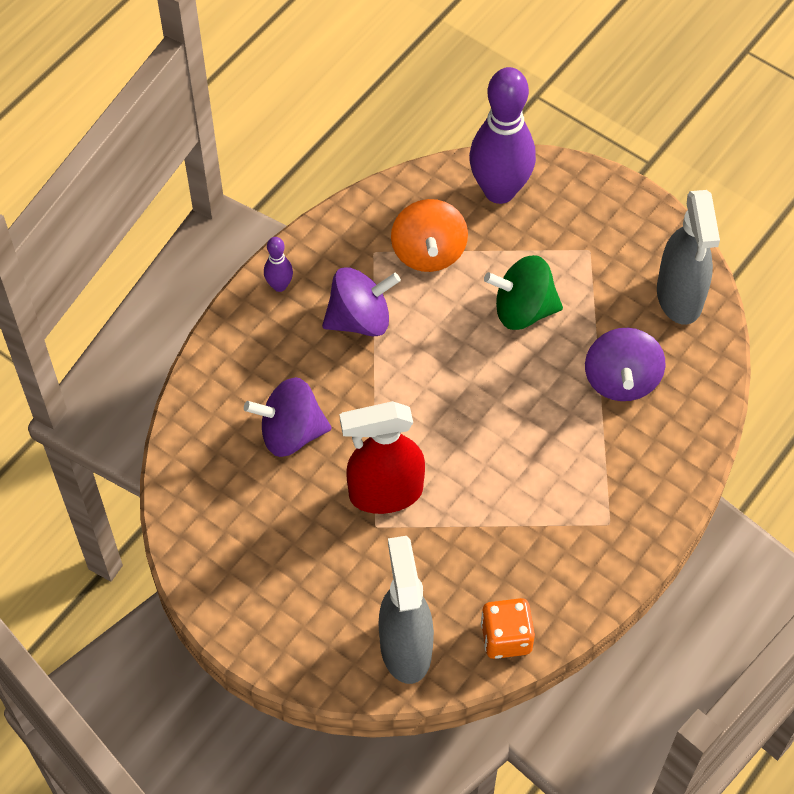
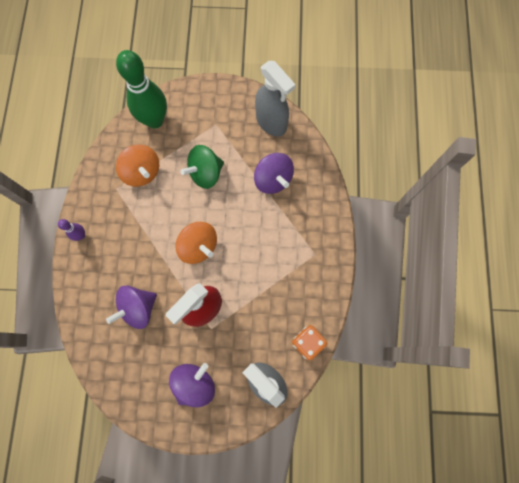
camera: 35 degrees left, 15 degrees up
(360, 319) = (132, 227): purple spinning top -> purple spinning top (194, 384)
(438, 404) = (198, 246): none -> orange spinning top
(499, 190) = (154, 120): purple bowling pin -> green bowling pin

